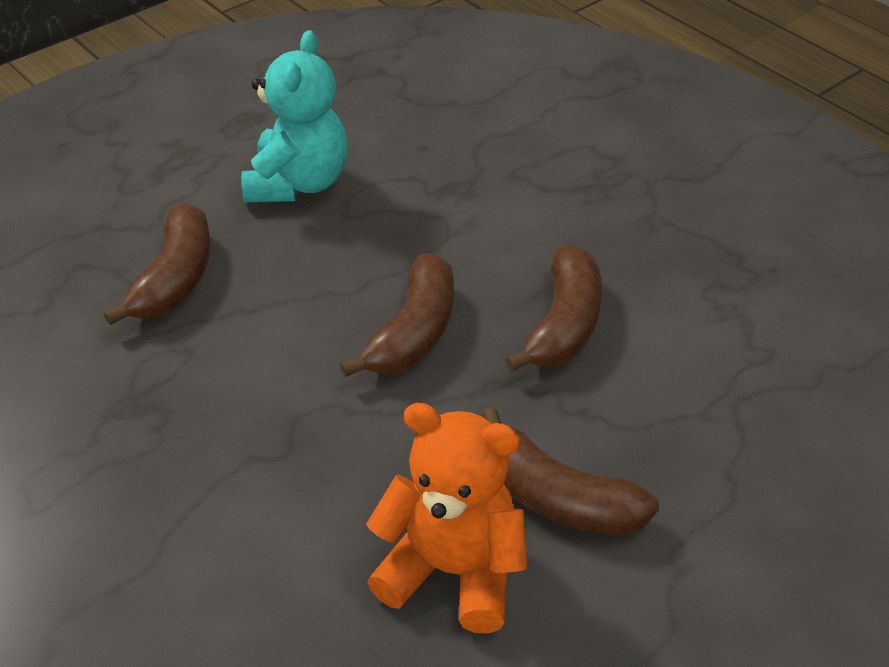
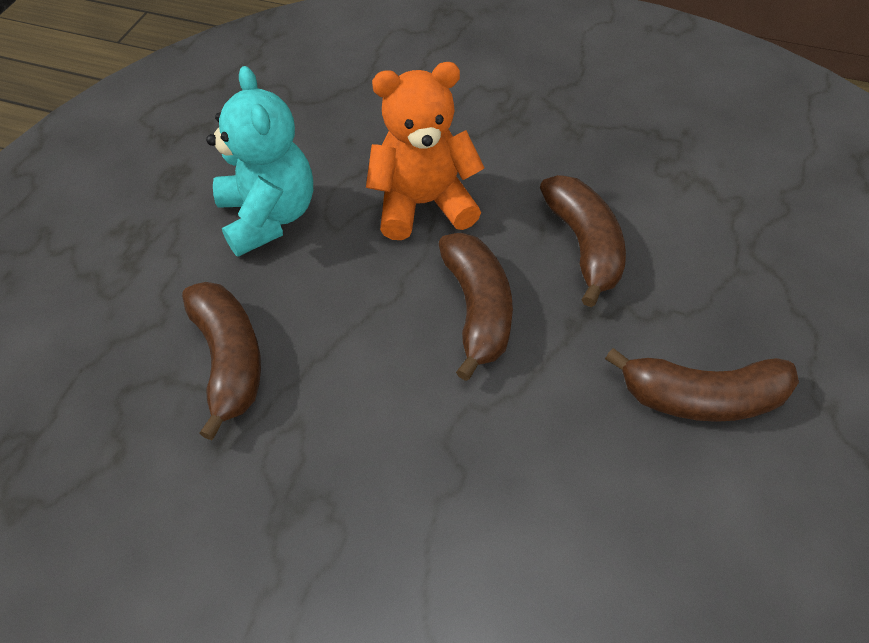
camera: 30 degrees left, 10 degrees up
(452, 571) = (682, 508): orange teddy bear -> orange teddy bear (423, 204)

